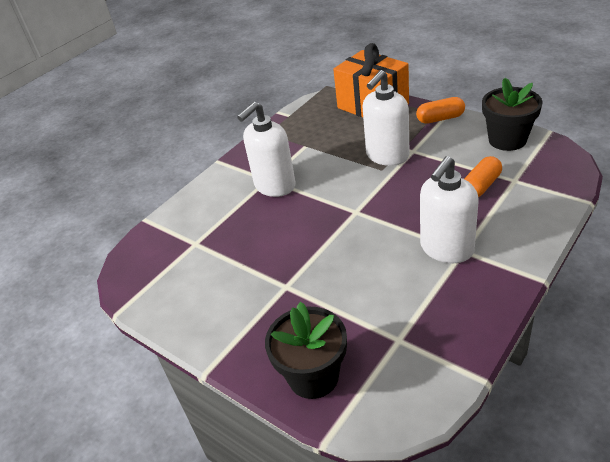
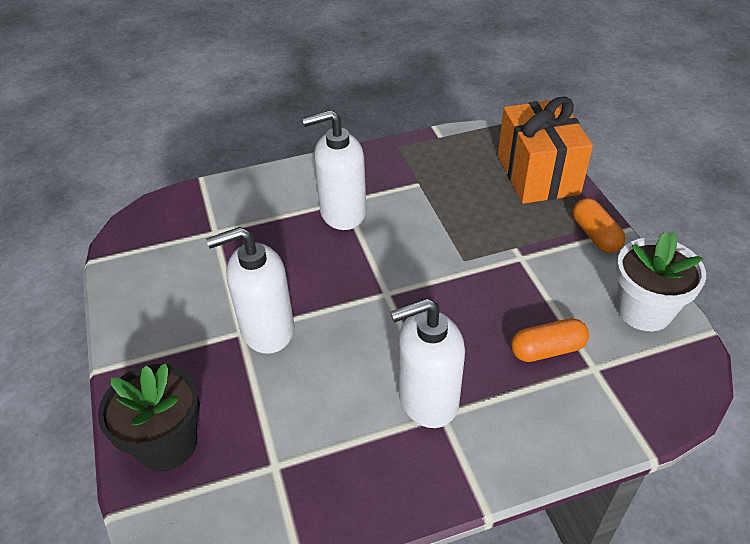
camera: 30 degrees right, 5 degrees up
(387, 156) = (487, 246): white soap dispenser -> white soap dispenser (267, 329)
(440, 118) = (595, 235): orange capsule -> orange capsule turned 45 degrees clockwise
(507, 140) = (644, 310): black flower pot -> white flower pot

